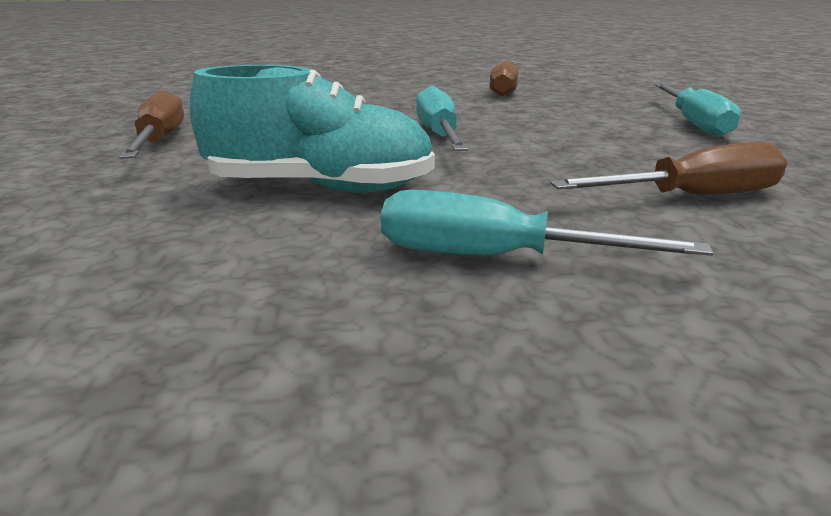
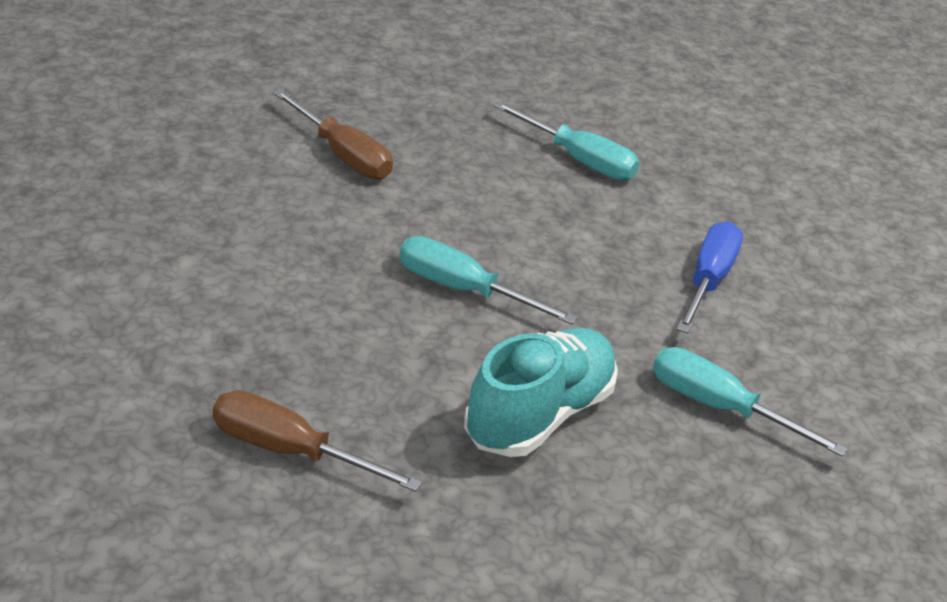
camera: 60 degrees left, 10 degrees up
(493, 258) = (719, 408): turquoise screwdriver -> turquoise screwdriver turned 75 degrees clockwise
(692, 196) = (708, 281): brown screwdriver -> blue screwdriver

